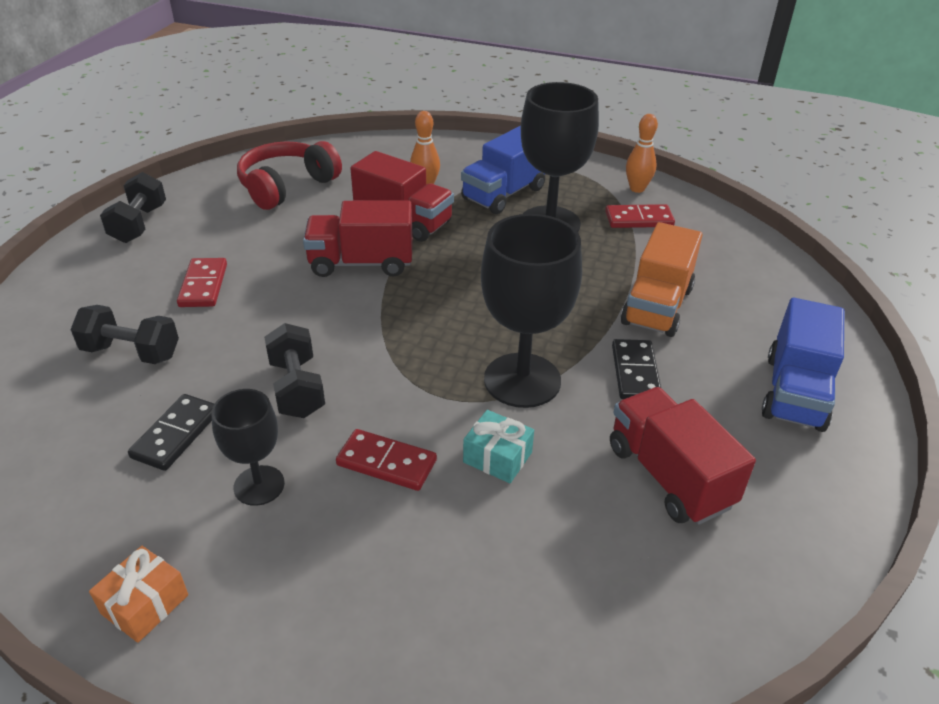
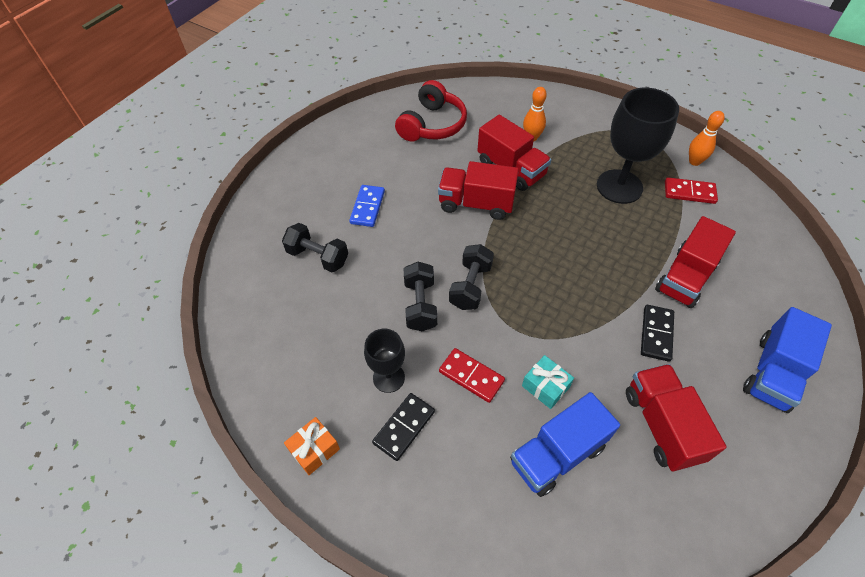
camera: 15 degrees right, 15 degrees up
(139, 224) = (329, 146): black dumbbell -> black dumbbell (470, 286)
(176, 434) = (341, 328): black domino -> black domino (404, 427)
(203, 285) = (367, 207): red domino -> blue domino
(287, 186) = (432, 125): red headphones -> red headphones turned 150 degrees clockwise
(504, 194) = (589, 153): blue truck -> blue truck (557, 454)
(522, 380) = (573, 326): black goblet -> none
(657, 306) = (685, 277): orange truck -> red truck

